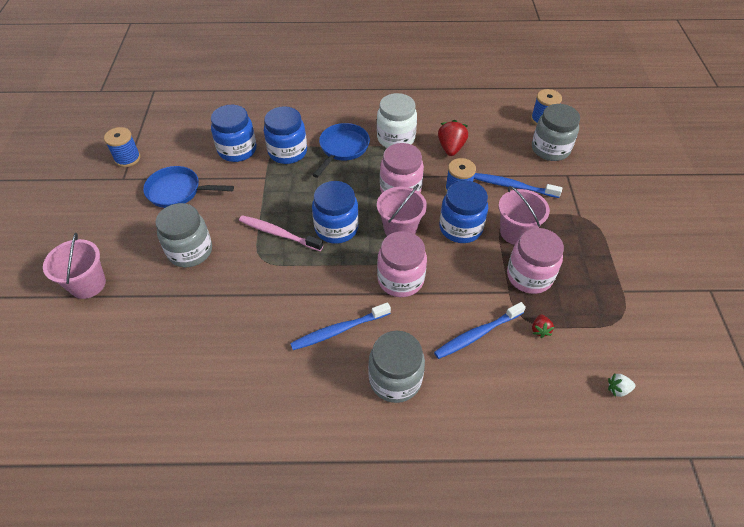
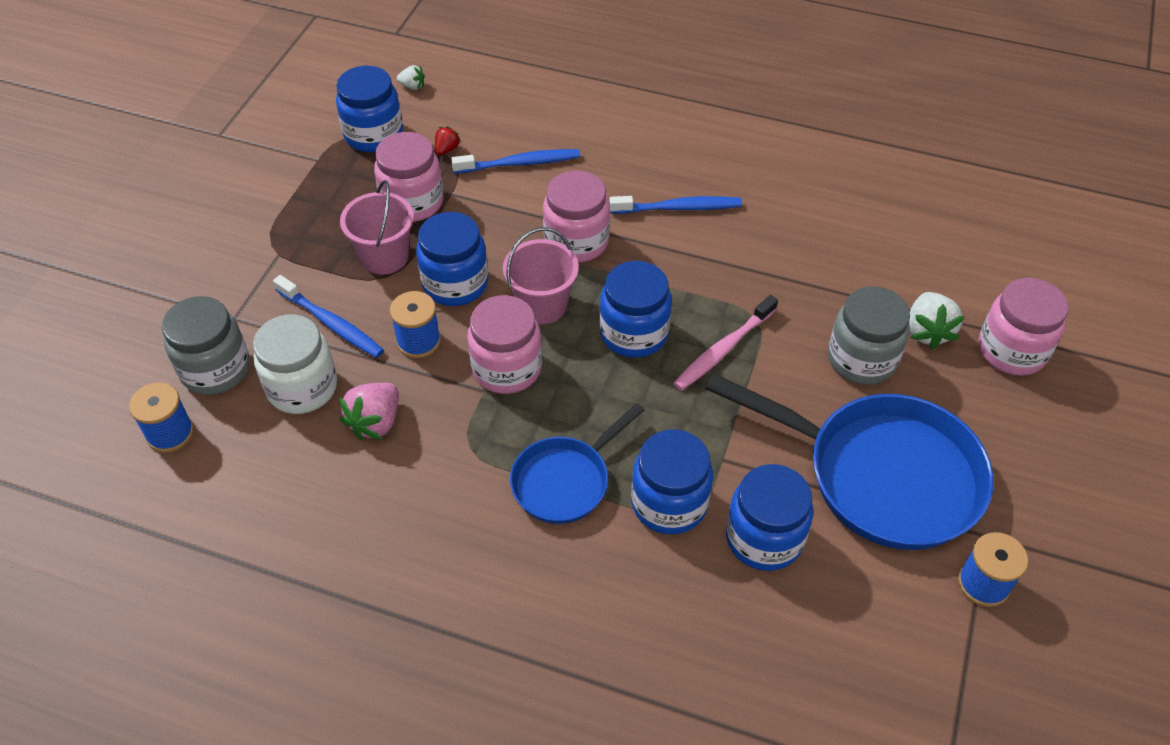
camera: 160 degrees left, 0 degrees up
(88, 284) = (1011, 351): pink bucket -> pink jar
(145, 282) = (927, 331): none -> white strawberry
(178, 191) = (881, 475): blue pan -> blue pan, size x1.80
(278, 233) = (723, 349): pink toothbrush -> pink toothbrush turned 90 degrees clockwise
(395, 379) = (634, 149): grey jar -> none
(396, 138) = (458, 473): white jar -> white jar (302, 388)
(451, 148) = (375, 422): red strawberry -> pink strawberry
(604, 326) = (373, 135): none -> blue jar

